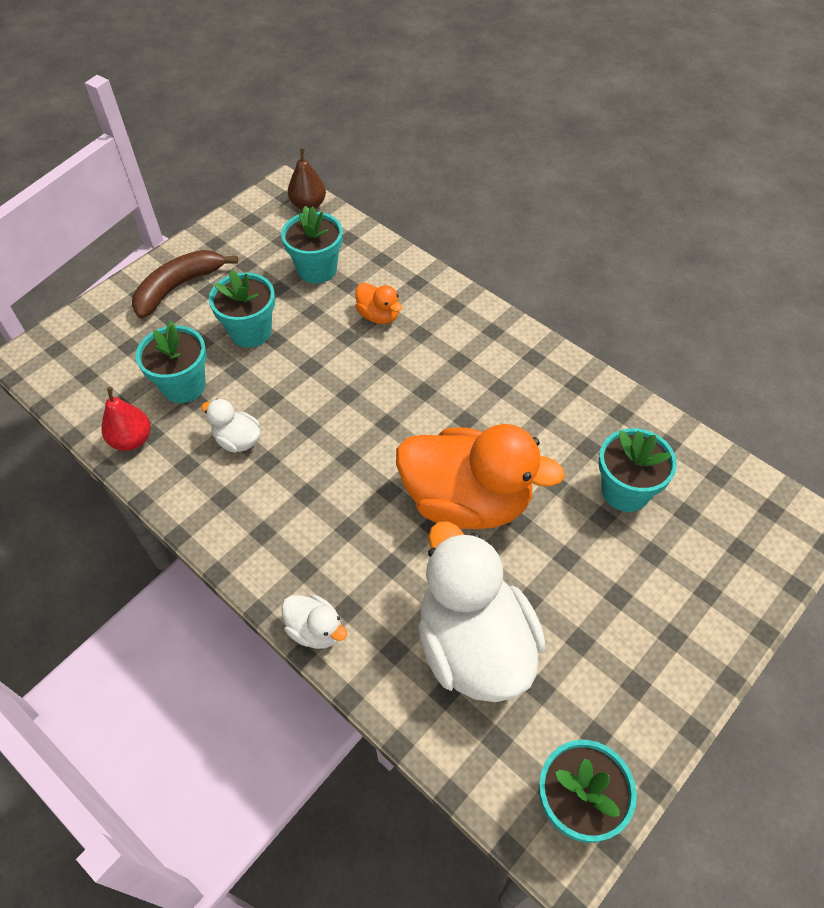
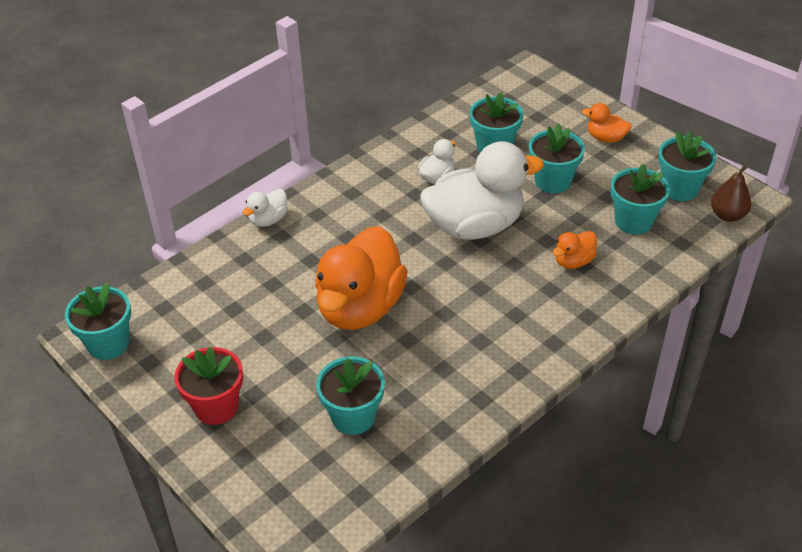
camera: 95 degrees right, 10 degrees down
(132, 440) = (443, 125): red pear -> none
(179, 287) = (605, 138): brown banana -> orange duck
(268, 235) = (679, 189): none -> turquoise flower pot
(474, 645) = (235, 301): white duck -> white duck (475, 226)
(647, 634) = (216, 407): none -> red flower pot

